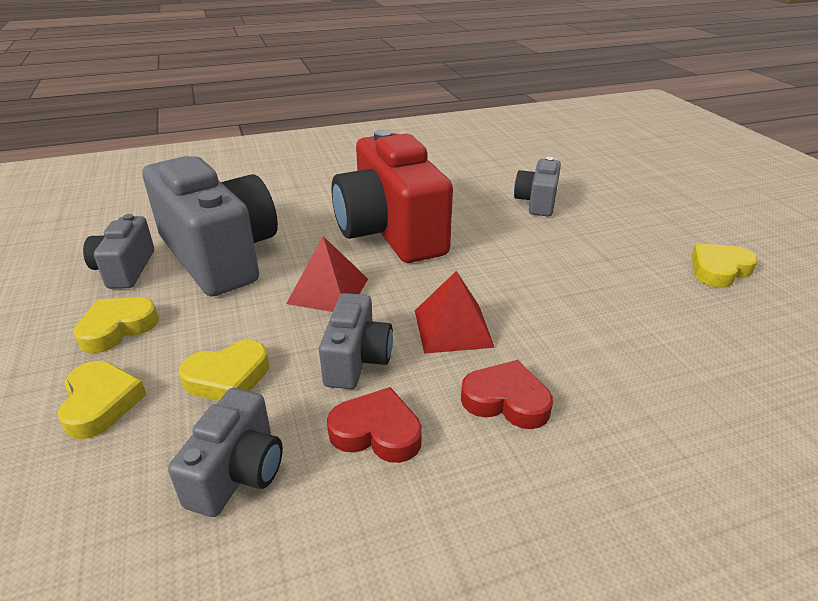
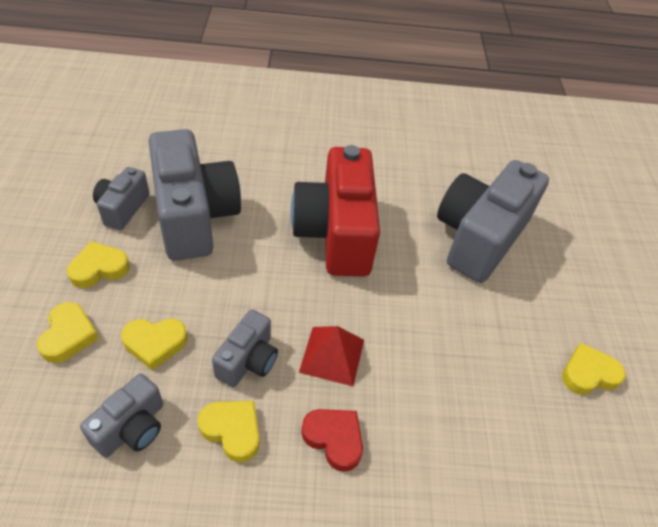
camera: 15 degrees right, 15 degrees up
(328, 290) = (258, 283): red pyramid -> none
(377, 432) = (232, 430): red heart -> yellow heart
(537, 202) = (479, 237): grey camera -> grey camera, size x2.02

